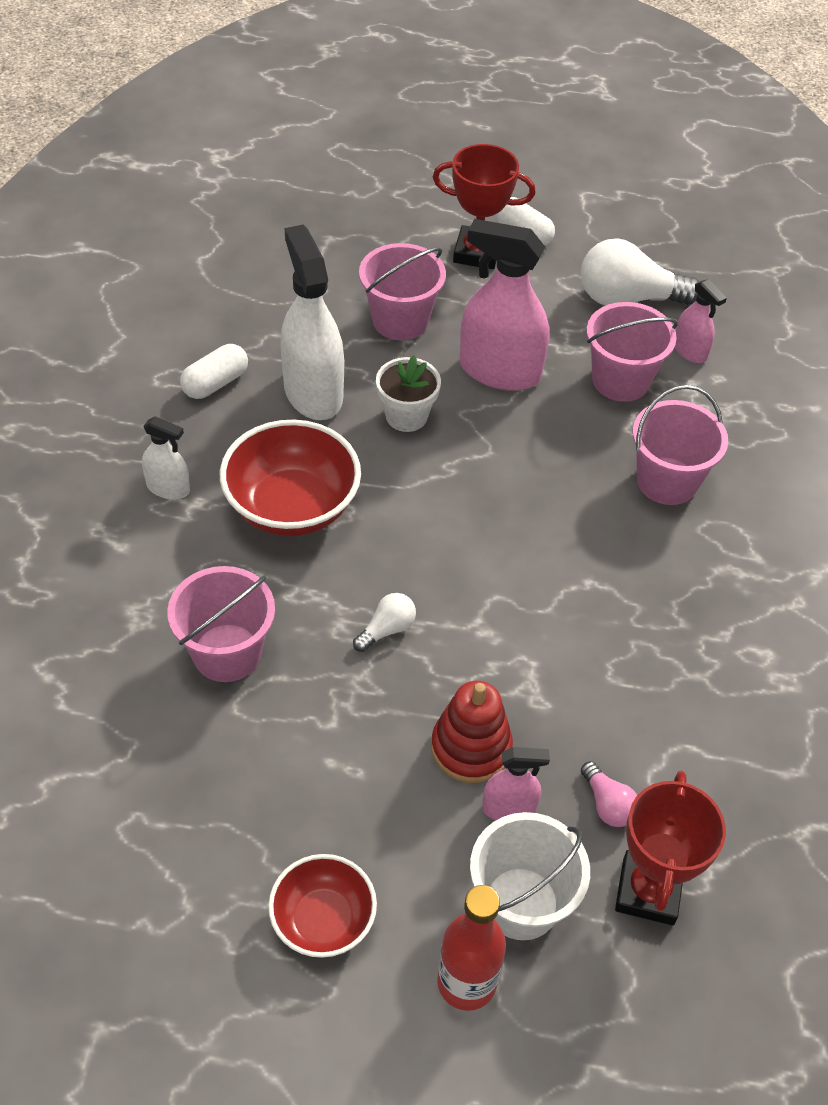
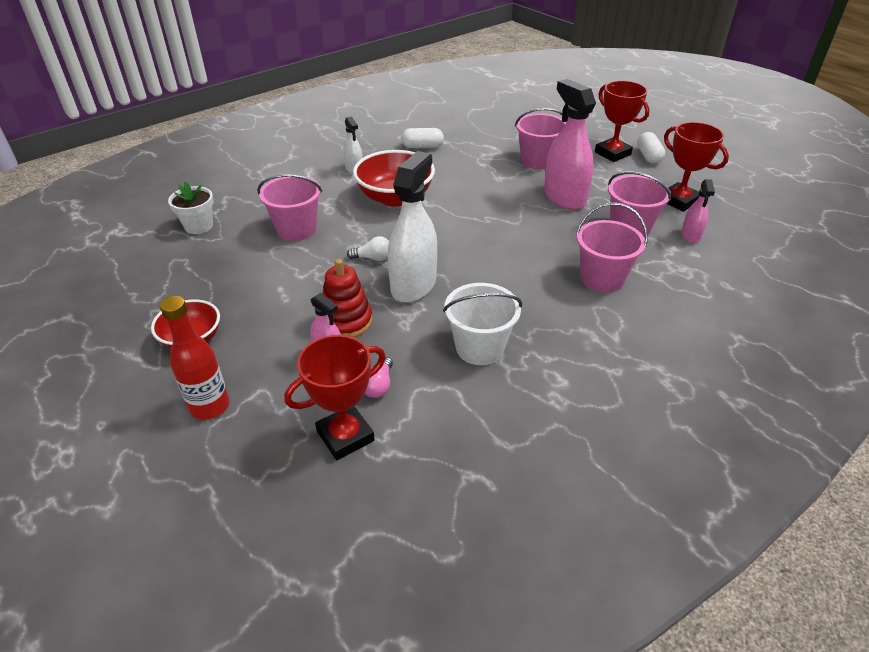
camera: 45 degrees right, 10 degrees down
(313, 392) = (460, 166): white spray bottle -> white spray bottle (413, 285)
(406, 416) = (492, 192): white flower pot -> white flower pot (199, 226)
(521, 903) = (279, 395): white bucket -> white bucket (479, 347)
(628, 298) = (679, 201): white light bulb -> red trophy

